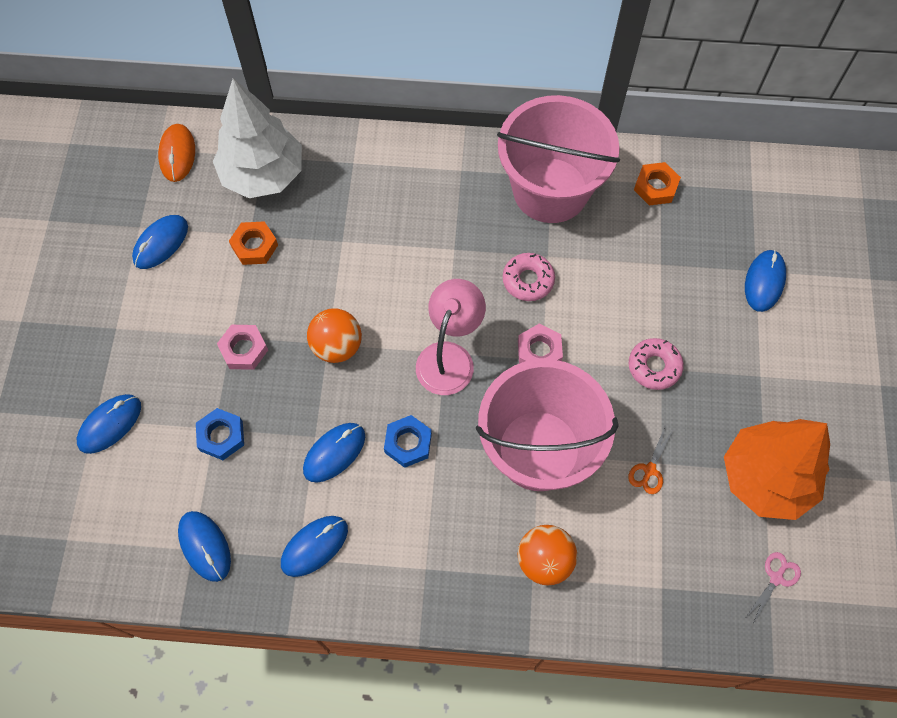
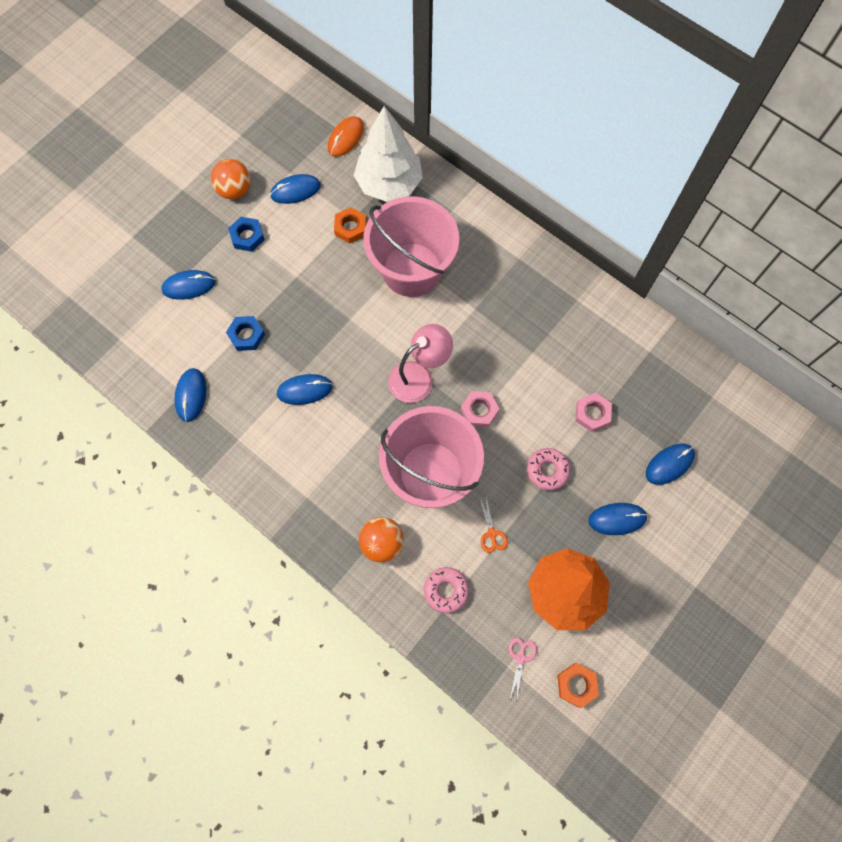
camera: 35 degrees right, 5 degrees up
(243, 349) = (297, 290): pink nut -> pink nut (592, 414)
(314, 546) = (252, 438): blue mouse -> blue mouse (617, 519)
(337, 346) = (354, 324): orange ball -> orange ball (235, 190)
(408, 443) = (353, 414): blue nut -> blue nut (247, 236)
(528, 280) = (507, 360): pink donut -> pink donut (446, 590)
(550, 190) = (569, 309): pink bucket -> pink bucket (412, 270)
(649, 470) = (491, 534): orange scissors -> orange scissors turned 75 degrees counterclockwise
(655, 187) = (644, 352): orange nut -> orange nut (576, 685)
(776, 578) = (520, 658): pink scissors -> pink scissors turned 60 degrees counterclockwise

